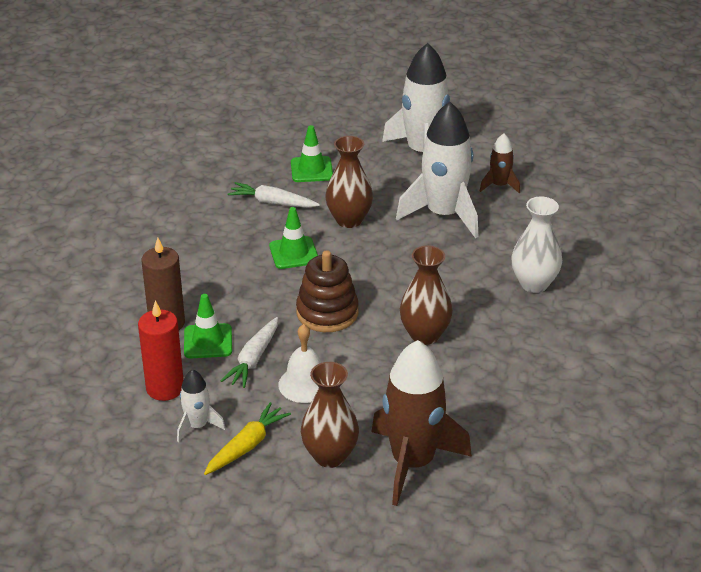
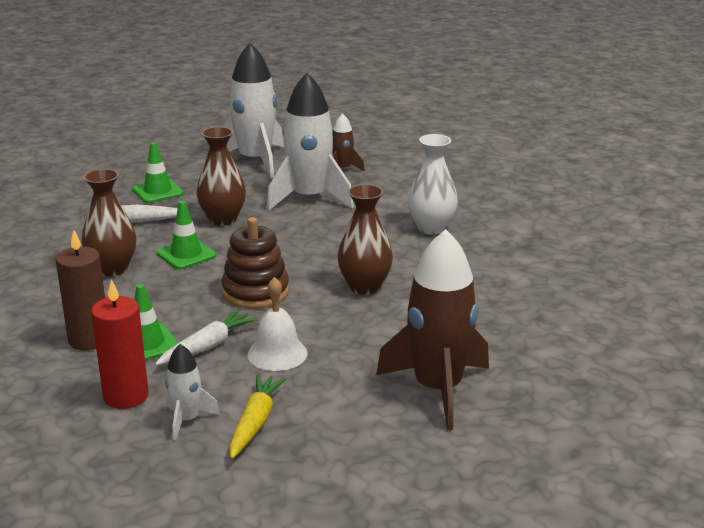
camera: 25 degrees left, 10 degrees down
(253, 359) = (207, 346): white carrot -> white carrot turned 135 degrees counterclockwise
(330, 456) = (350, 406): brown vase -> brown vase (112, 269)

